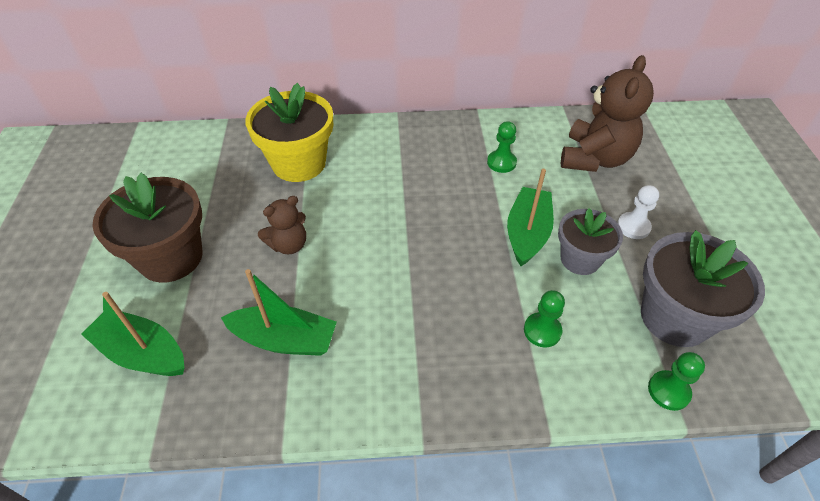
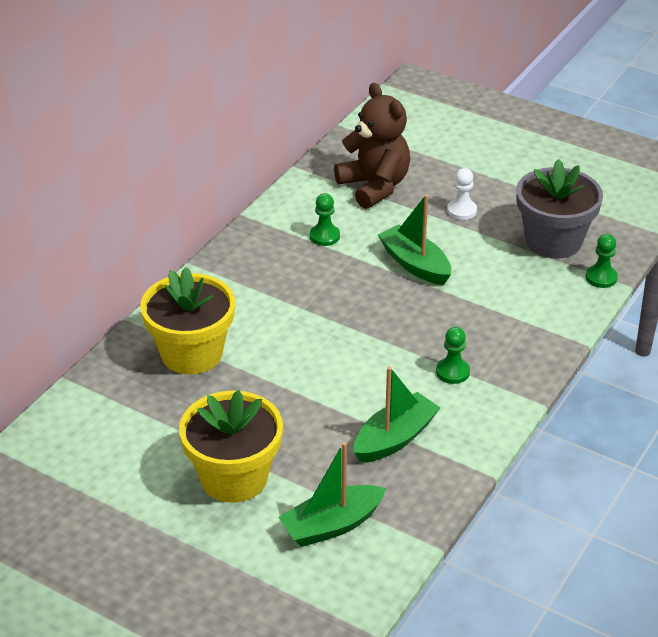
camera: 55 degrees left, 10 degrees down
(171, 257) = (234, 477): brown flower pot -> yellow flower pot
(289, 245) = (293, 399): brown teddy bear -> none
(542, 331) = (508, 305): green pawn -> green pawn (452, 372)
(580, 259) = (465, 253): grey flower pot -> none

